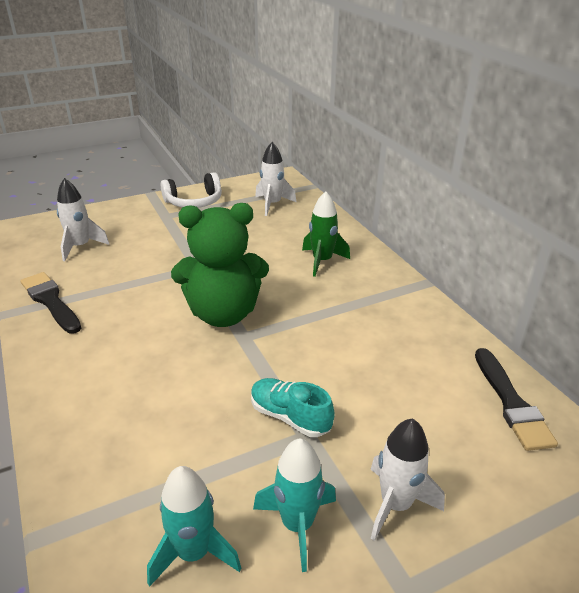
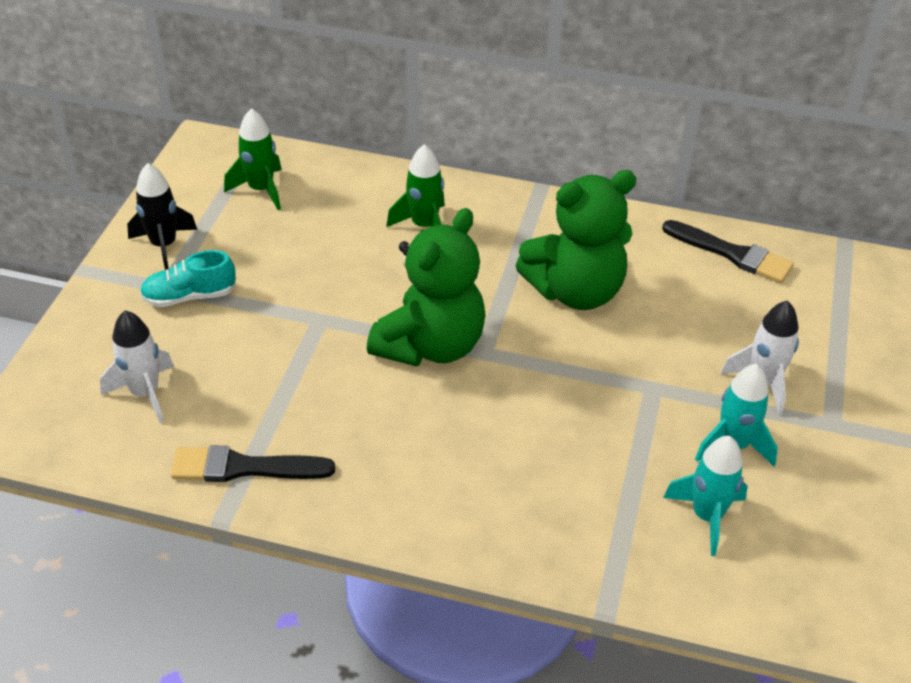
camera: 50 degrees left, 10 degrees up
(194, 202) = (164, 245): white headphones -> black rocket
(272, 204) = (261, 190): white rocket -> green rocket
(290, 417) = (622, 384): turquoise shoe -> turquoise shoe (189, 296)
(353, 346) = (575, 291): none -> green teddy bear

